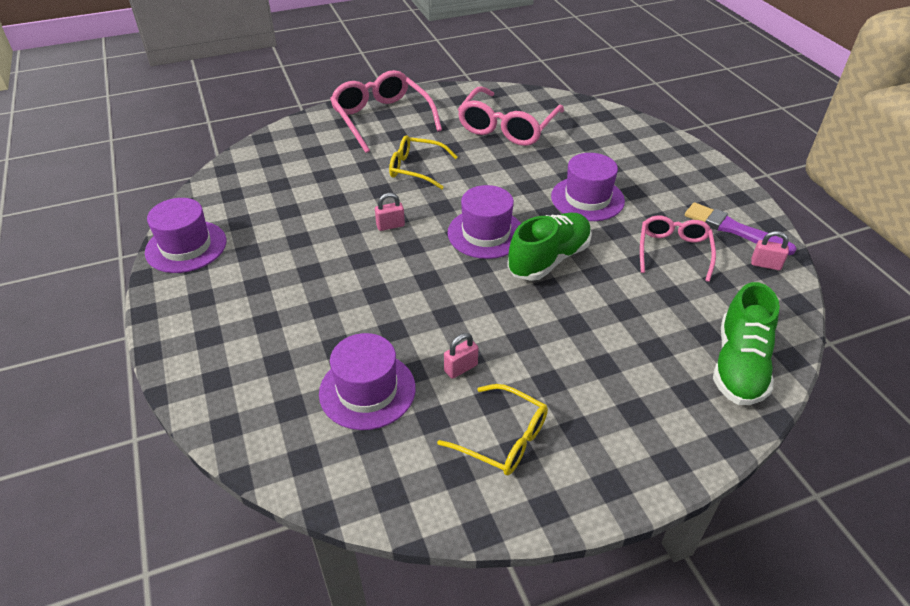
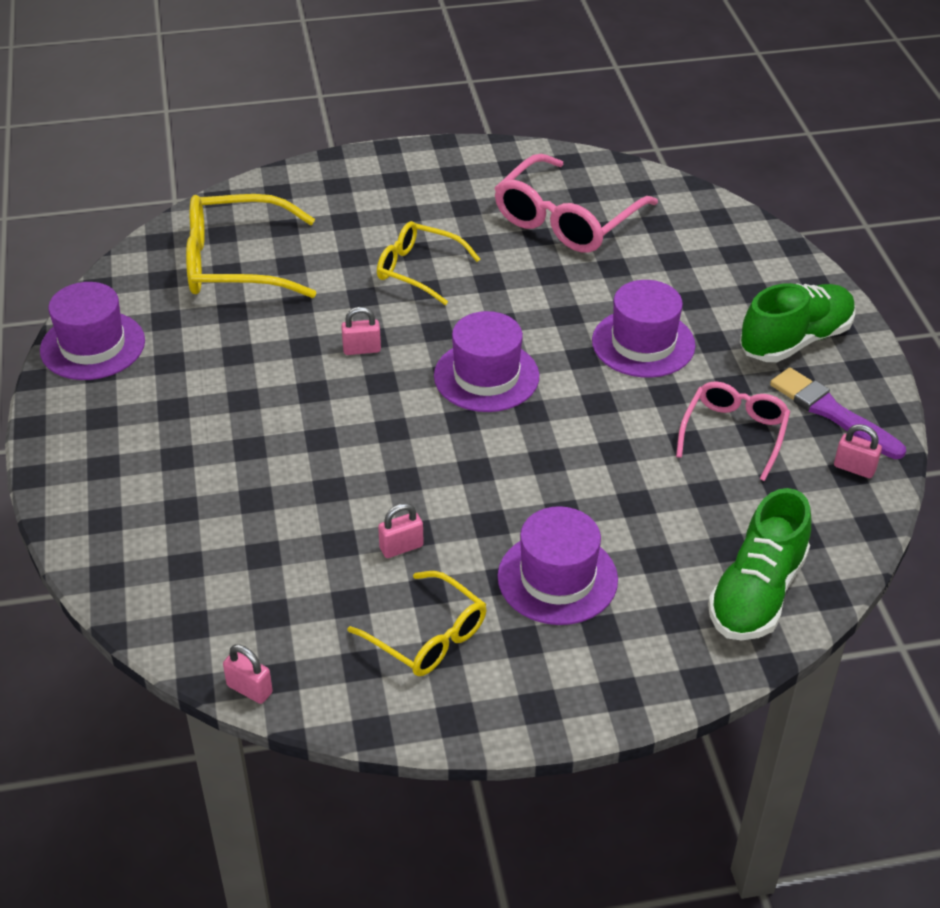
camera: 10 degrees right, 0 degrees up
(284, 178) = (236, 263): none -> yellow glasses
(367, 390) = (280, 558): purple hat -> purple hat (557, 578)
(367, 509) = (249, 689): none -> pink padlock
(382, 119) = (390, 186): pink glasses -> none
(549, 259) = (559, 423): green shoe -> green shoe (795, 340)

